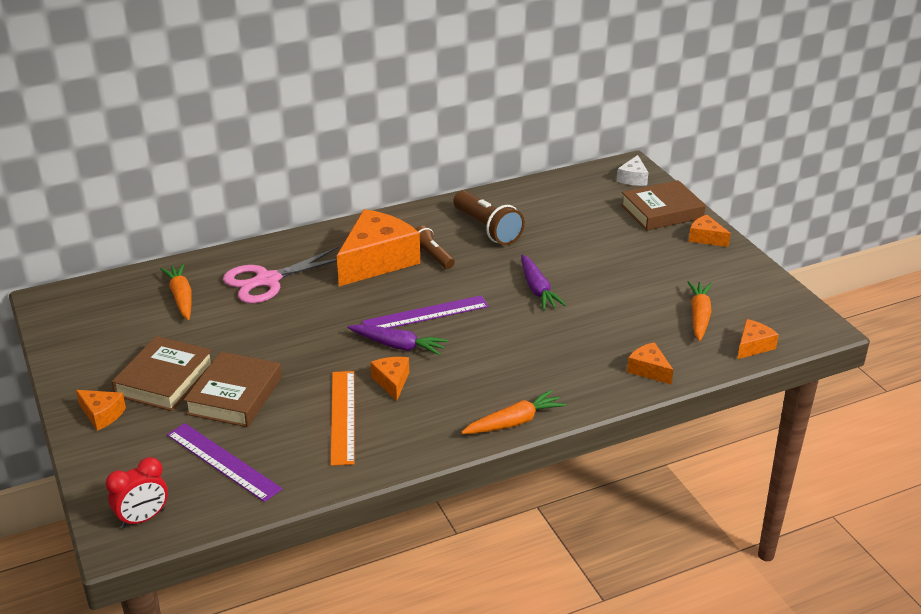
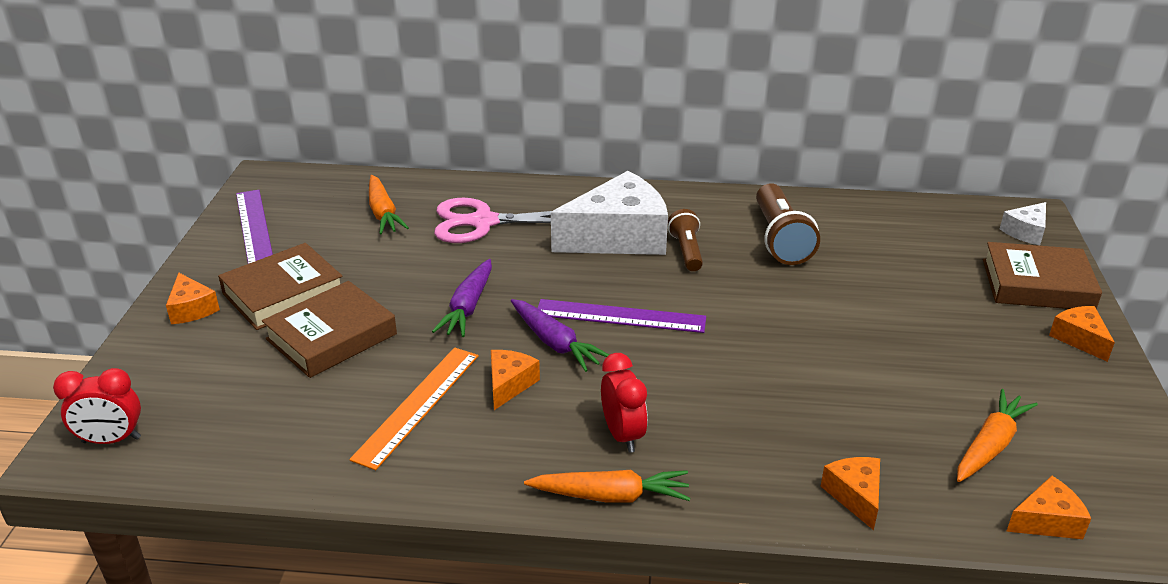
camera: 30 degrees right, 0 degrees up
(181, 297) = (383, 213): orange carrot -> orange carrot turned 150 degrees clockwise
(223, 461) = (248, 407): purple ruler -> purple ruler (254, 228)
(377, 261) = (618, 237): orange cheese -> white cheese
(491, 386) = (622, 435): none -> red clock
(537, 289) = (784, 332): purple carrot -> purple carrot (468, 307)

